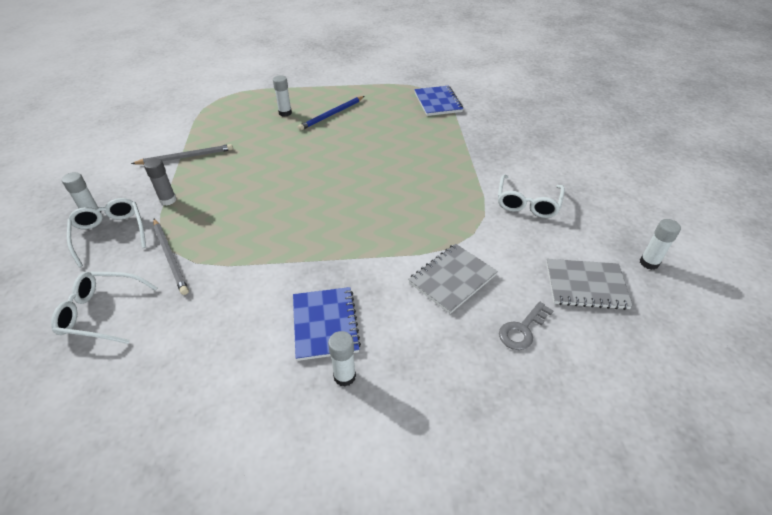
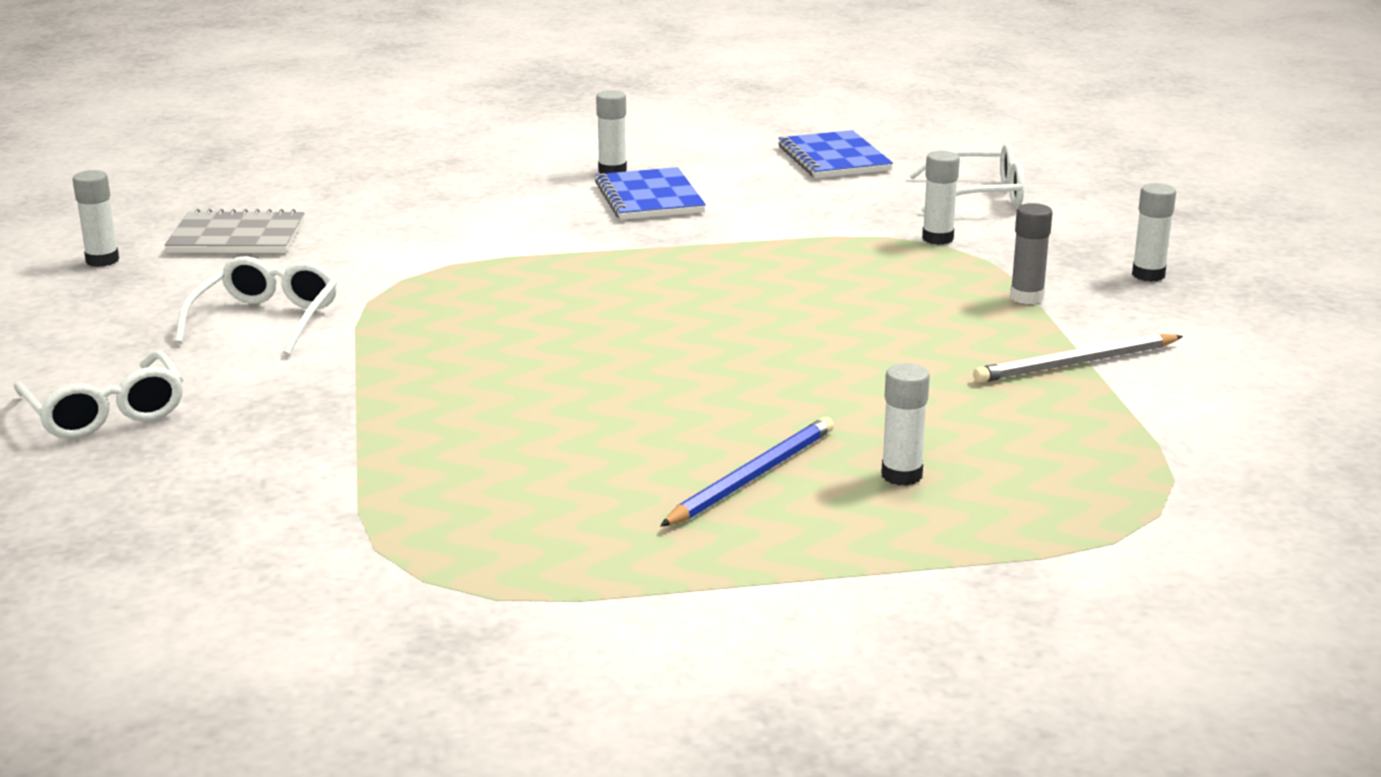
camera: 175 degrees right, 20 degrees down
(110, 234) = (1077, 256): white glasses -> white glasses (105, 412)
(170, 257) = (937, 239): grey pencil -> white glue stick
(438, 102) = (405, 531): blue notebook -> blue notebook (833, 158)
(452, 279) = (454, 236): grey notebook -> none
(522, 330) = (365, 203): grey key -> none

